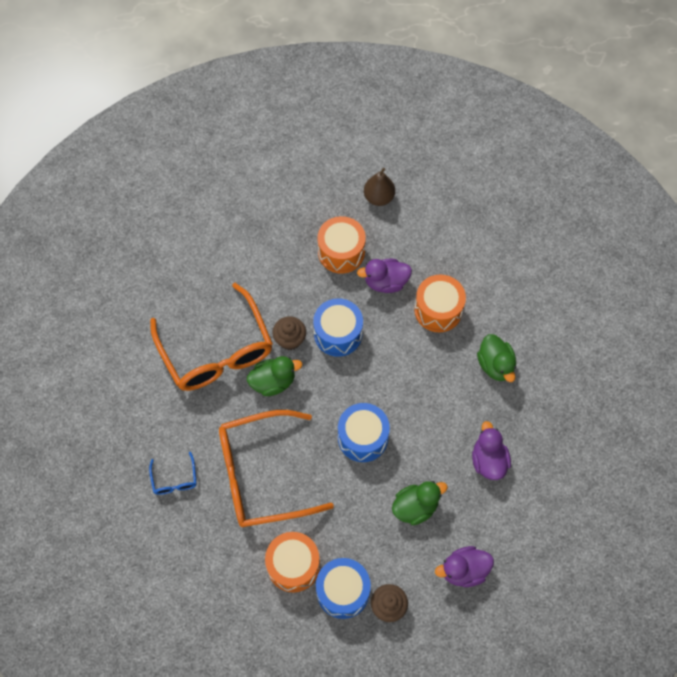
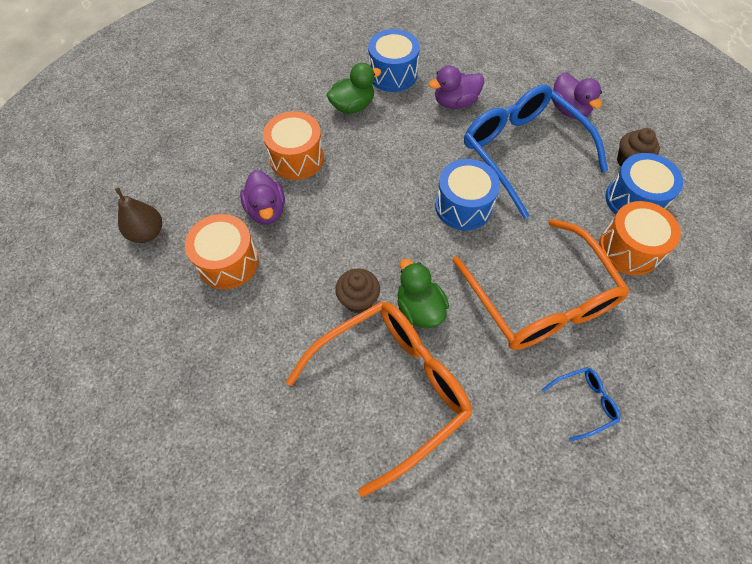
camera: 100 degrees left, 5 degrees down
(338, 334) = (341, 249): blue drum -> blue drum (392, 74)
(415, 507) = (522, 152): green duck -> blue glasses

